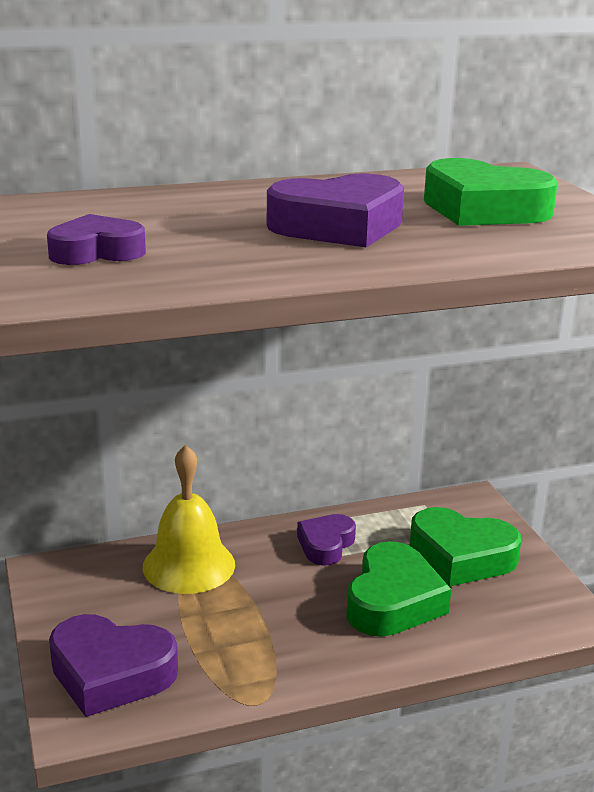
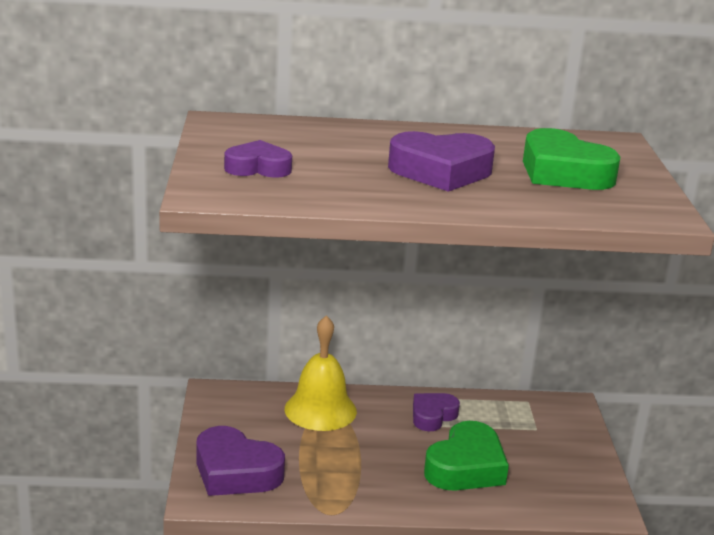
camera: 15 degrees right, 0 degrees up
(461, 556) = (538, 446): green heart -> none

